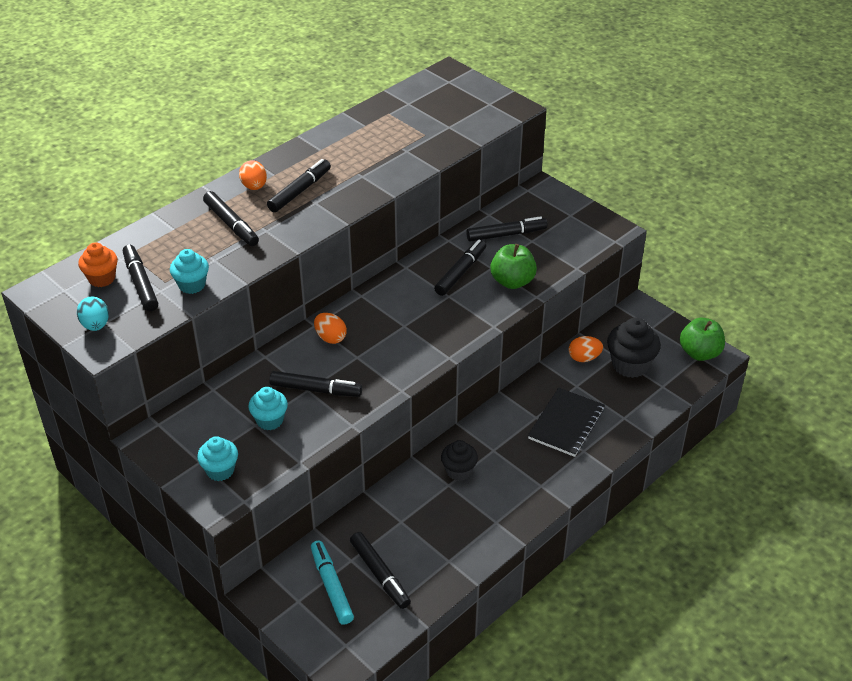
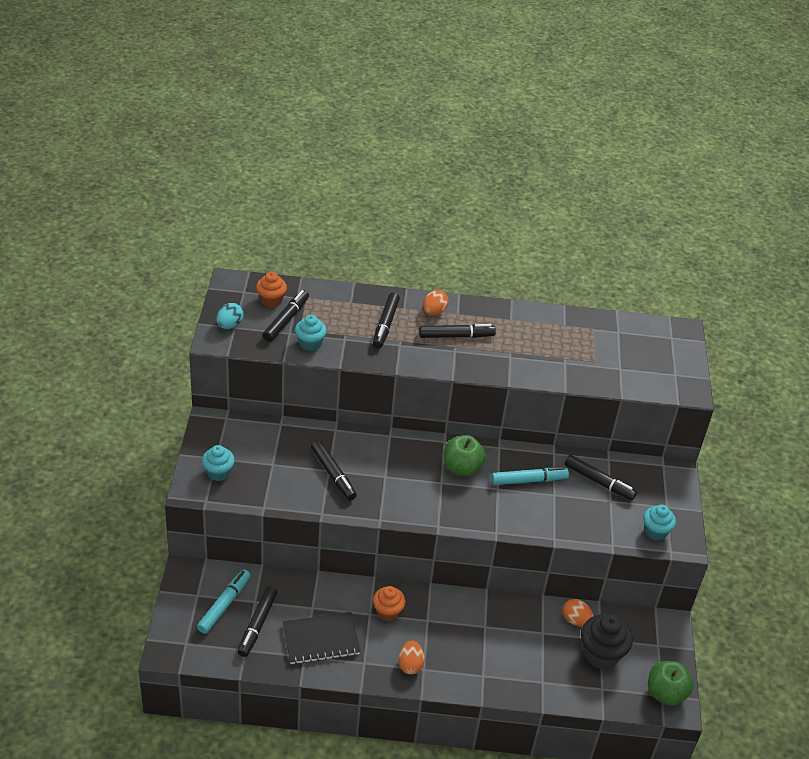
camera: 45 degrees right, 0 degrees up
(270, 420) = (283, 469): turquoise cupcake -> turquoise cupcake (655, 531)
(330, 338) = (387, 451): orange egg -> orange egg (410, 665)
(459, 471) = (387, 612): black cupcake -> orange cupcake
(460, 272) = (529, 480): black marker -> turquoise marker
(512, 281) = (553, 515): green apple -> green apple (462, 467)
(566, 424) = (498, 649): black notebook -> black notebook (321, 639)

